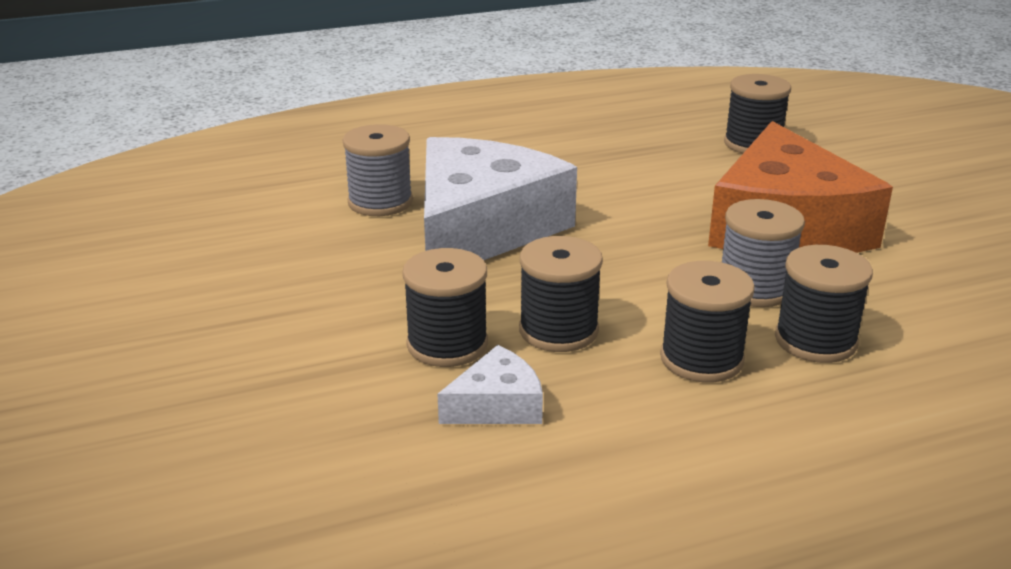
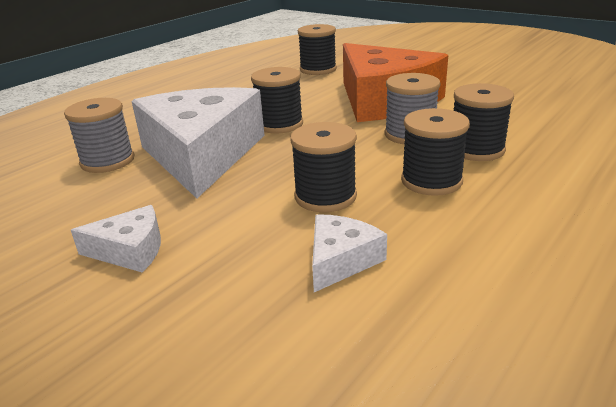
camera: 30 degrees left, 0 degrees up
(319, 314) = (130, 250): none -> white cheese
(447, 344) = (258, 234): black spool -> black spool (279, 124)

